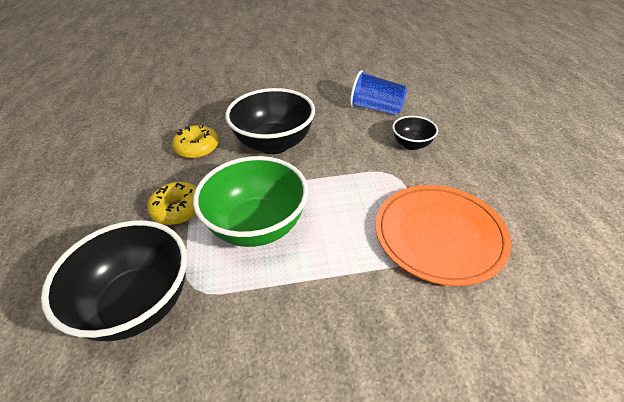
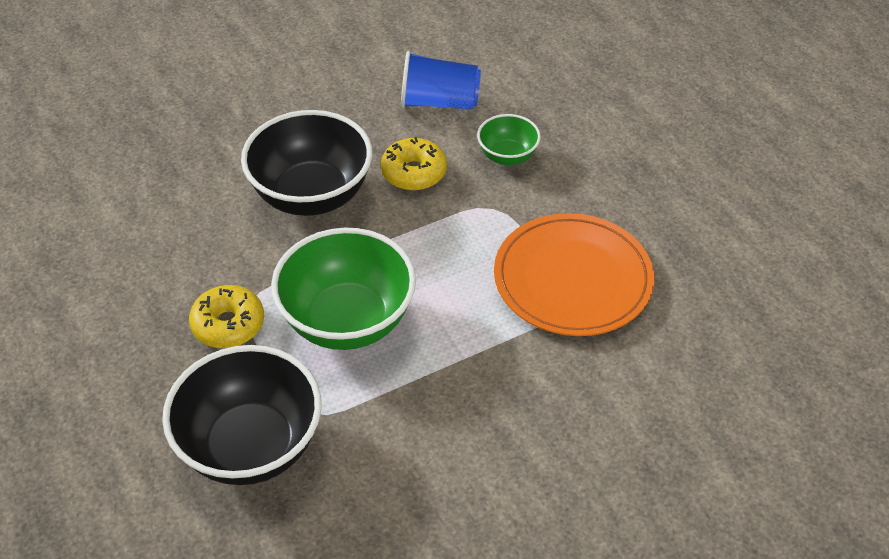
camera: 20 degrees left, 5 degrees up
(197, 148) = (199, 227): yellow donut -> yellow donut (414, 172)
(412, 144) = (507, 156): black bowl -> green bowl

